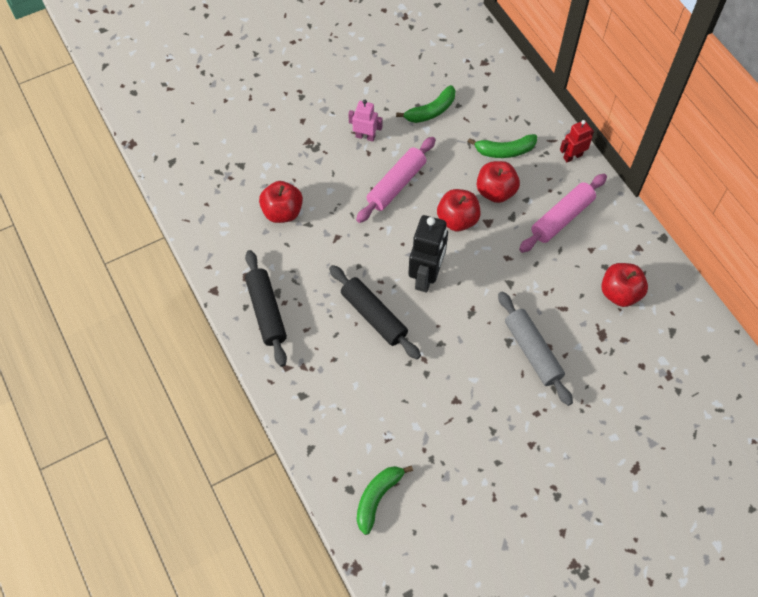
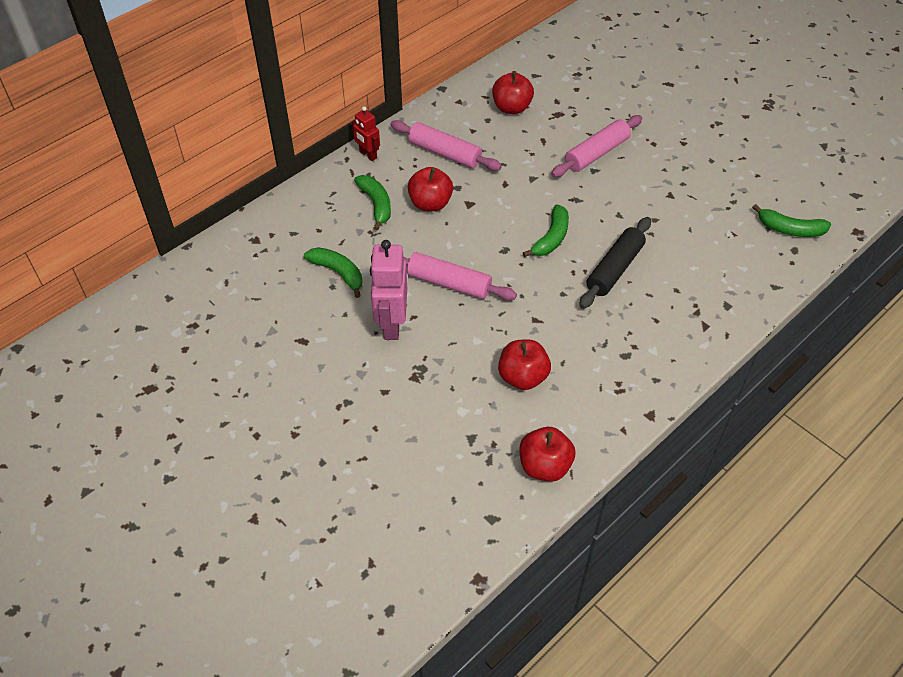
camera: 105 degrees left, 10 degrees down
(266, 311) = (652, 358): black rolling pin -> none
(365, 136) = (391, 324): pink robot -> pink robot, size x1.74
(426, 276) = (551, 238): black robot -> green banana
(457, 220) = (475, 226): red apple -> red apple (544, 466)
(532, 351) = (596, 153): grey rolling pin -> pink rolling pin

